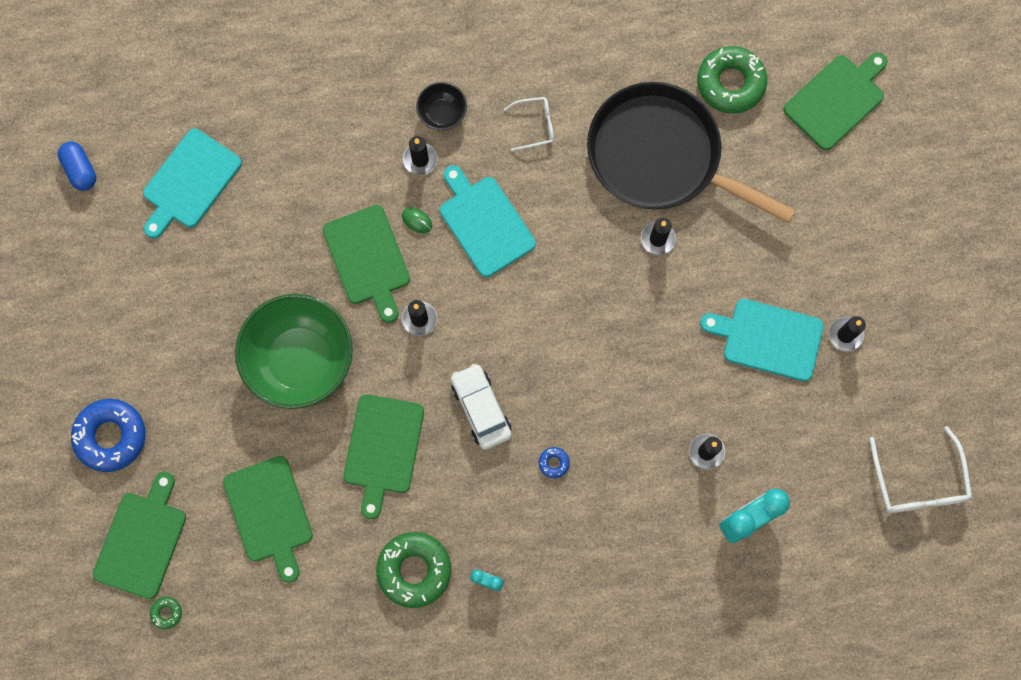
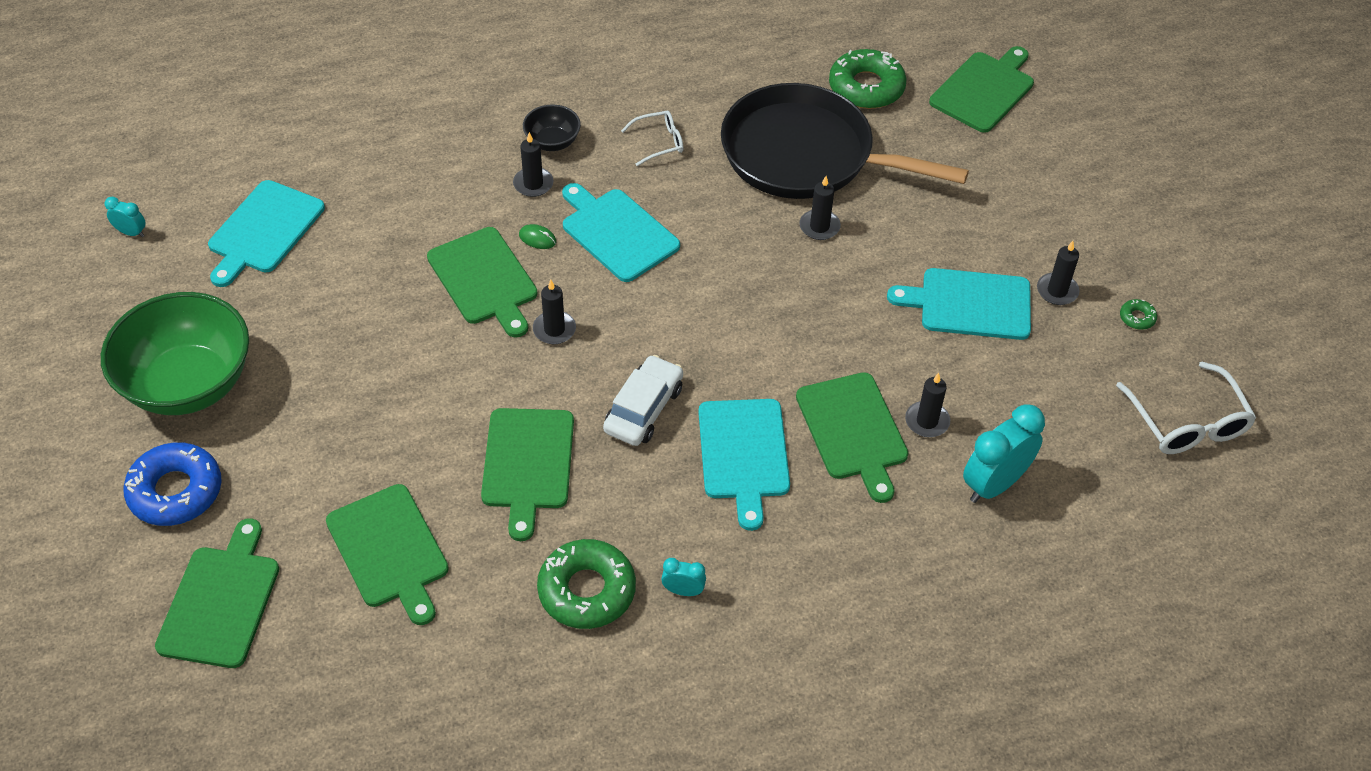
camera: 10 degrees left, 25 degrees down
(80, 170) = (131, 232): blue capsule -> turquoise clock
(166, 613) = (259, 682): green donut -> green donut (1137, 318)
(300, 360) = (413, 385): green bowl -> green bowl (188, 384)
(481, 408) = (643, 409): white car -> white car turned 60 degrees clockwise
(554, 463) = (743, 454): blue donut -> turquoise cutting board
(645, 452) = (853, 431): none -> green cutting board

